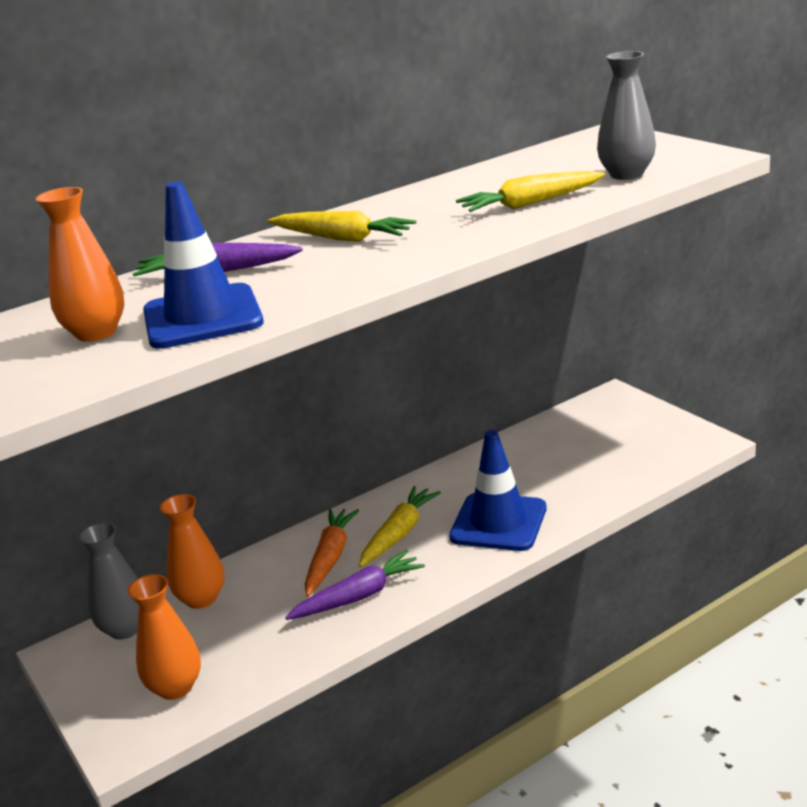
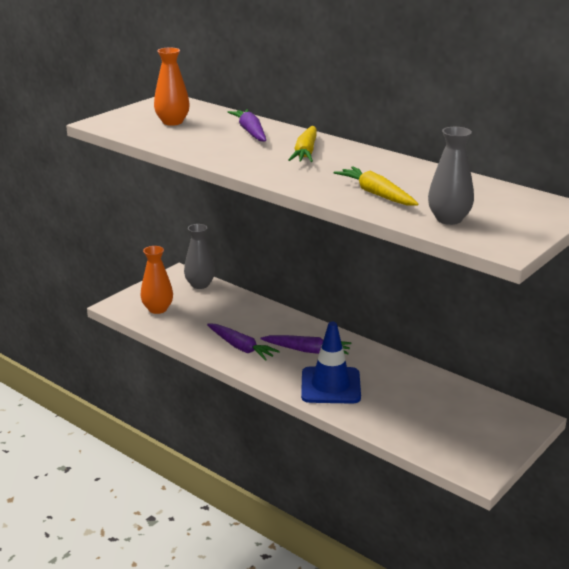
camera: 70 degrees right, 0 degrees up
(201, 598) = (228, 300): orange vase -> none
(202, 317) = (189, 139): blue traffic cone -> none
(330, 558) = (275, 331): orange carrot -> none
(399, 533) = (307, 350): yellow carrot -> purple carrot

